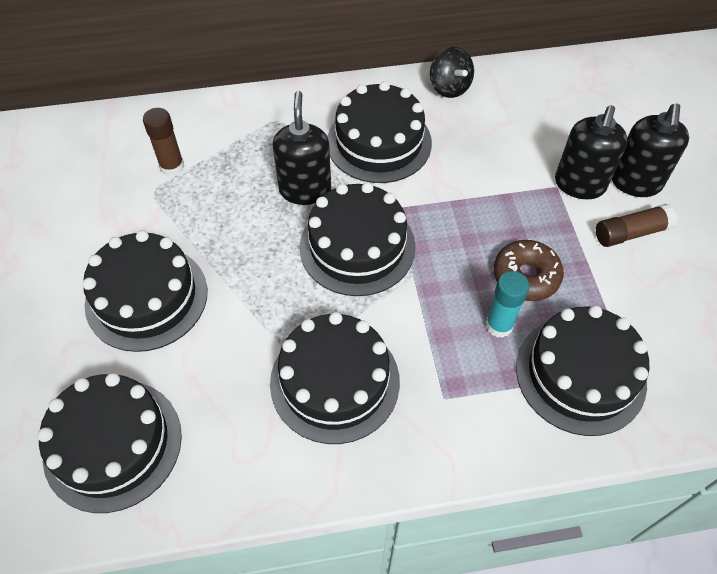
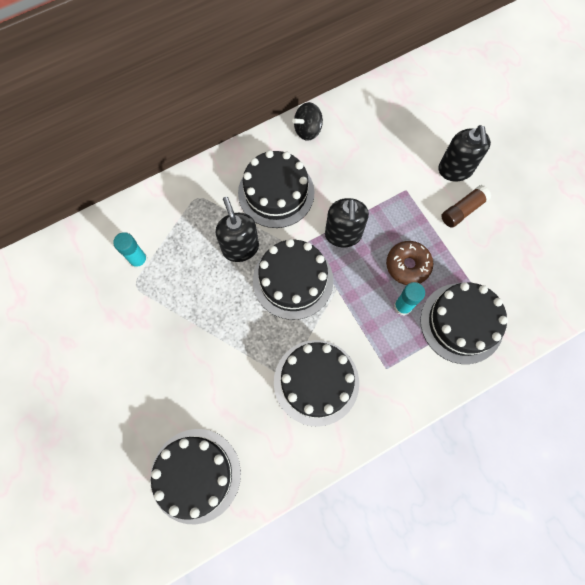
camera: 20 degrees left, 15 degrees up
(146, 297) = (169, 367): black cake -> none
(172, 166) = (139, 260): brown glue stick -> turquoise glue stick
(449, 87) = (307, 130): black spinning top -> black spinning top turned 105 degrees clockwise
(579, 184) = (420, 183): black soap dispenser -> black soap dispenser (343, 235)

